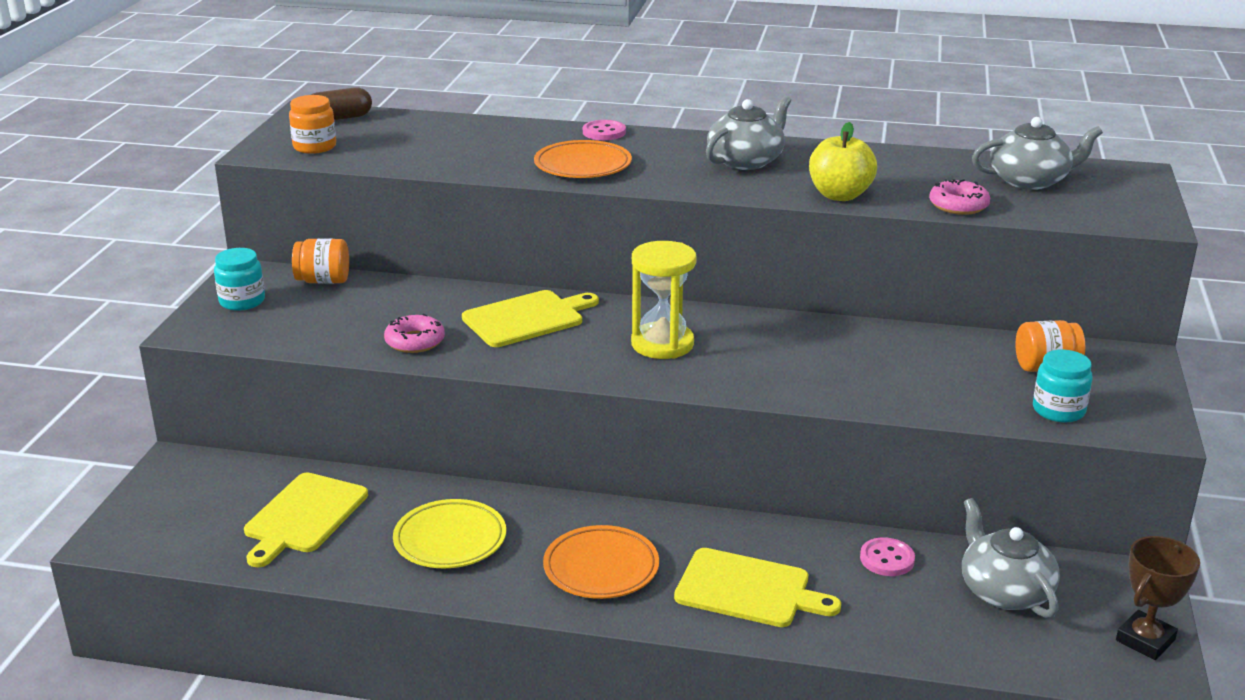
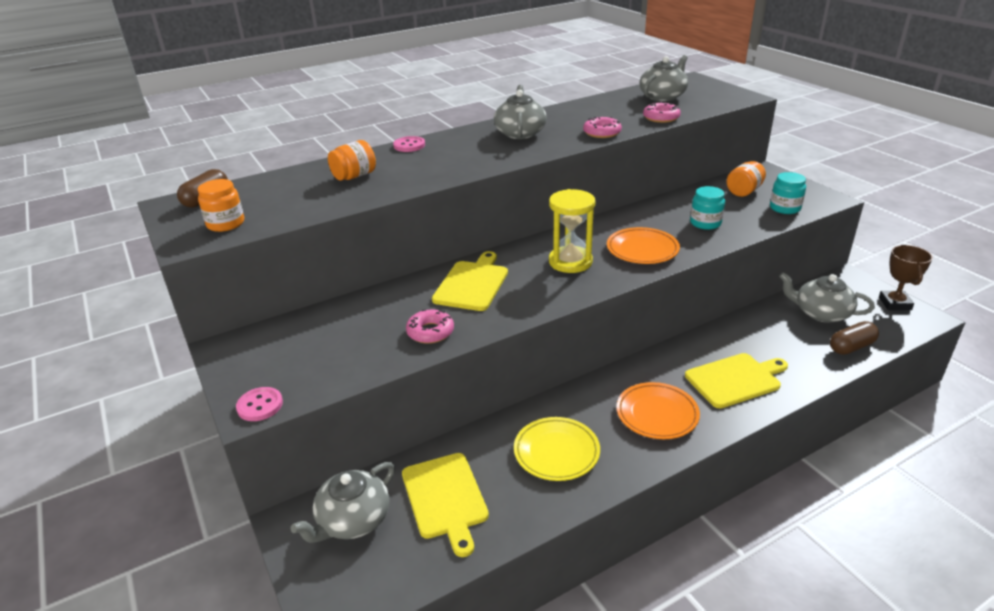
camera: 40 degrees left, 5 degrees up
(217, 488) = (353, 520): none -> grey teapot
(242, 301) = (256, 368): turquoise jar -> turquoise jar (705, 223)
(323, 281) = (295, 324): orange jar -> orange jar (354, 176)
(583, 166) = (437, 168): orange plate -> orange plate (642, 250)
(840, 195) = (602, 133): yellow apple -> pink donut
(887, 559) = (759, 326): pink button -> pink button (260, 405)
(967, 645) = (851, 347): none -> brown capsule

